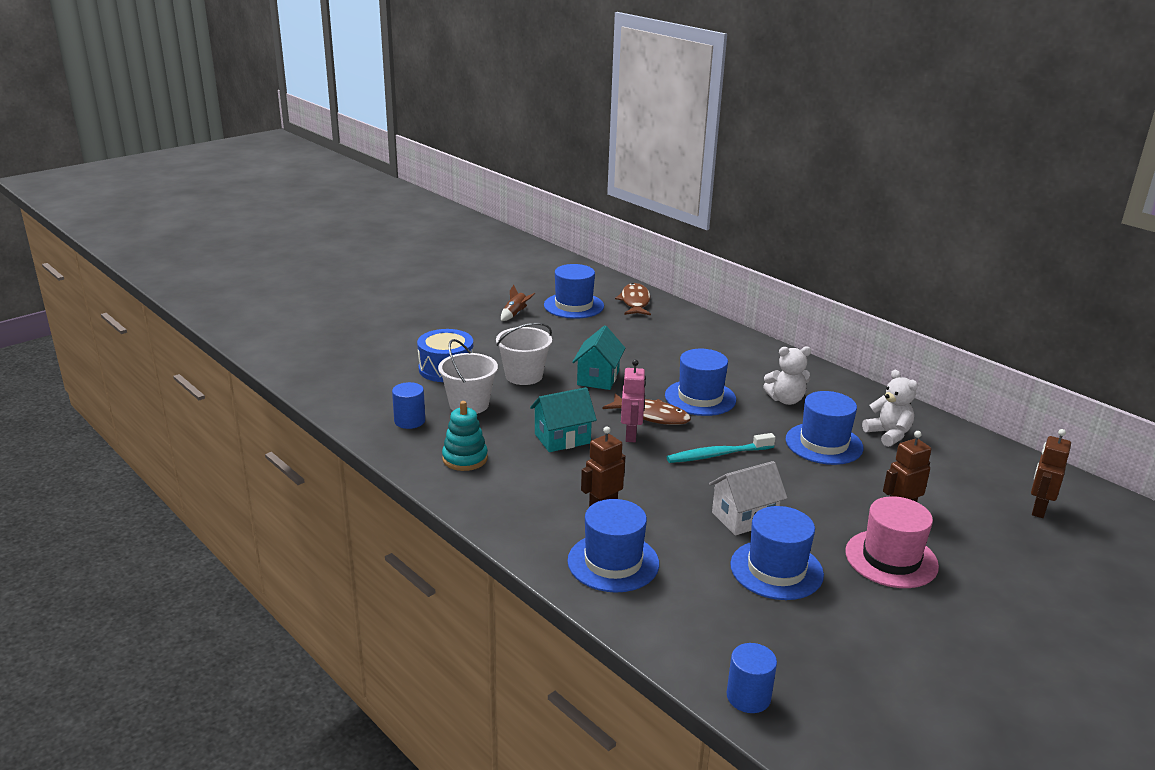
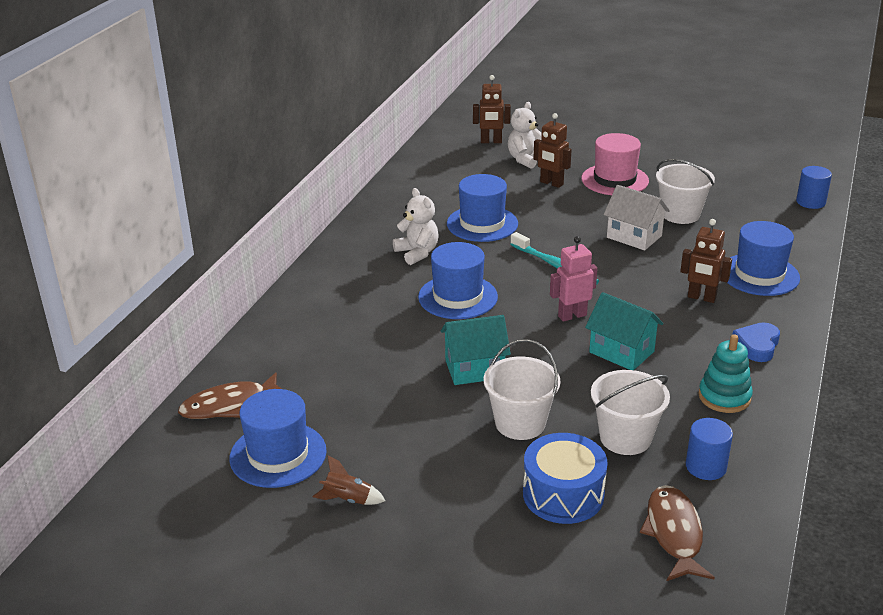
camera: 115 degrees left, 5 degrees up
(507, 504) = (757, 345): none -> blue heart
(651, 416) = (523, 314): brown fish -> brown fish (674, 533)
(776, 569) = (680, 214): blue hat -> white bucket
(888, 434) = (436, 200): white teddy bear -> white teddy bear (525, 159)

